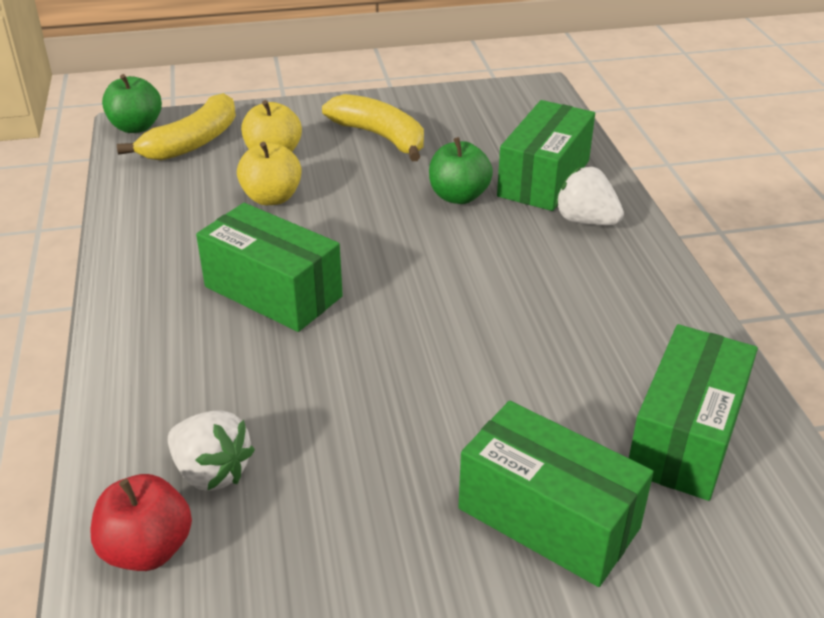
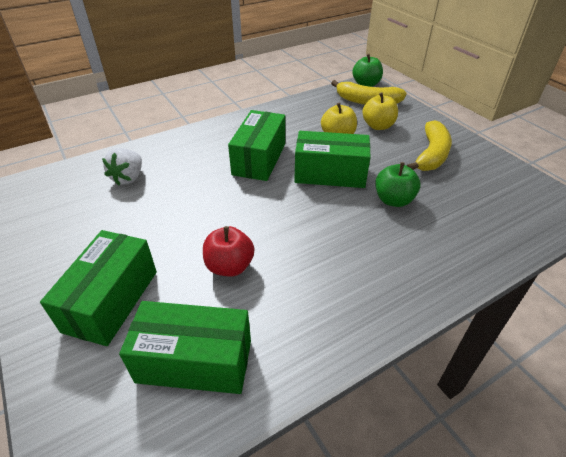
camera: 70 degrees right, 5 degrees up
(147, 549) = (83, 175): red apple -> red apple (229, 266)
(544, 178) = (449, 234): green box -> green box (330, 174)
(586, 221) = (413, 266): white strawberry -> none

